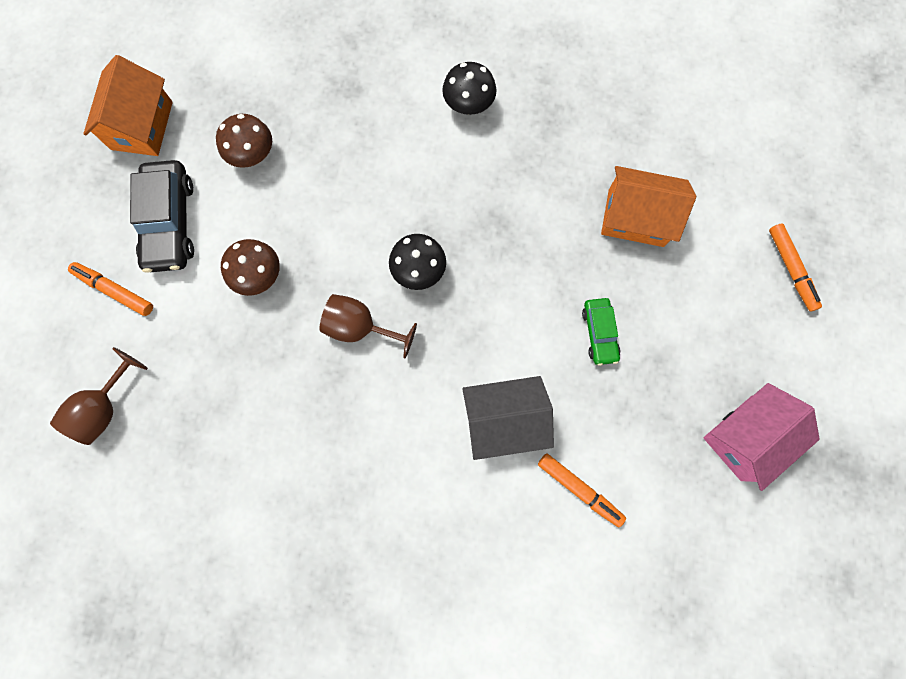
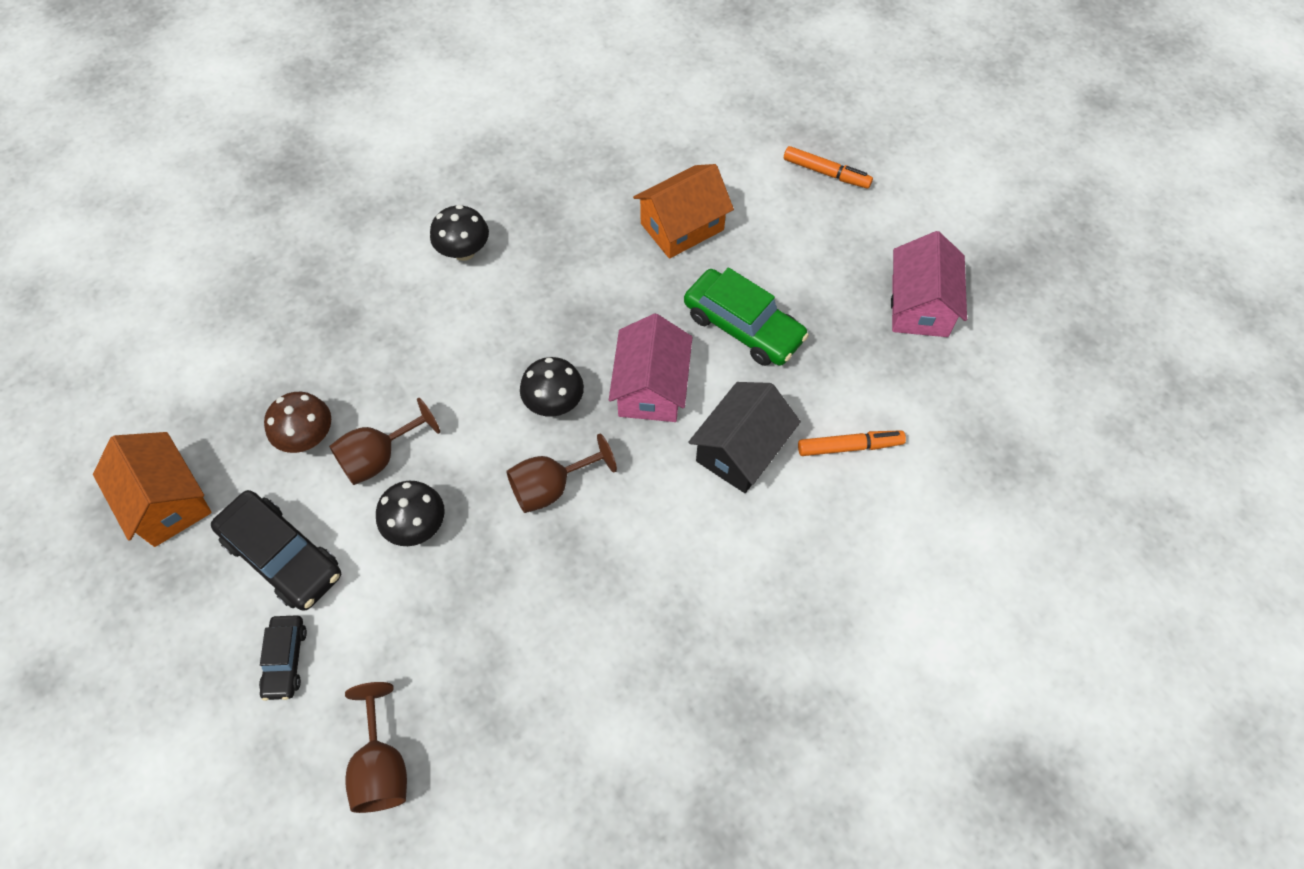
camera: 45 degrees left, 15 degrees down
(114, 291) = (285, 660): orange marker -> black car
(259, 276) = (417, 526): brown mushroom -> black mushroom
(280, 208) = (379, 457): none -> brown goblet
(491, 319) = (651, 388): none -> pink house
(599, 333) = (743, 327): green car -> green car, size x1.77

